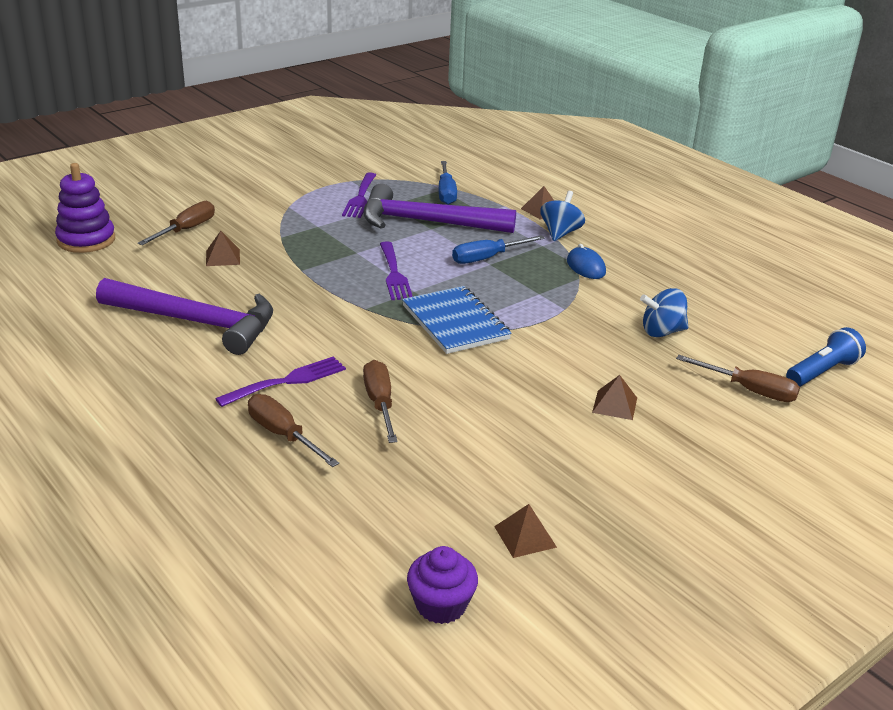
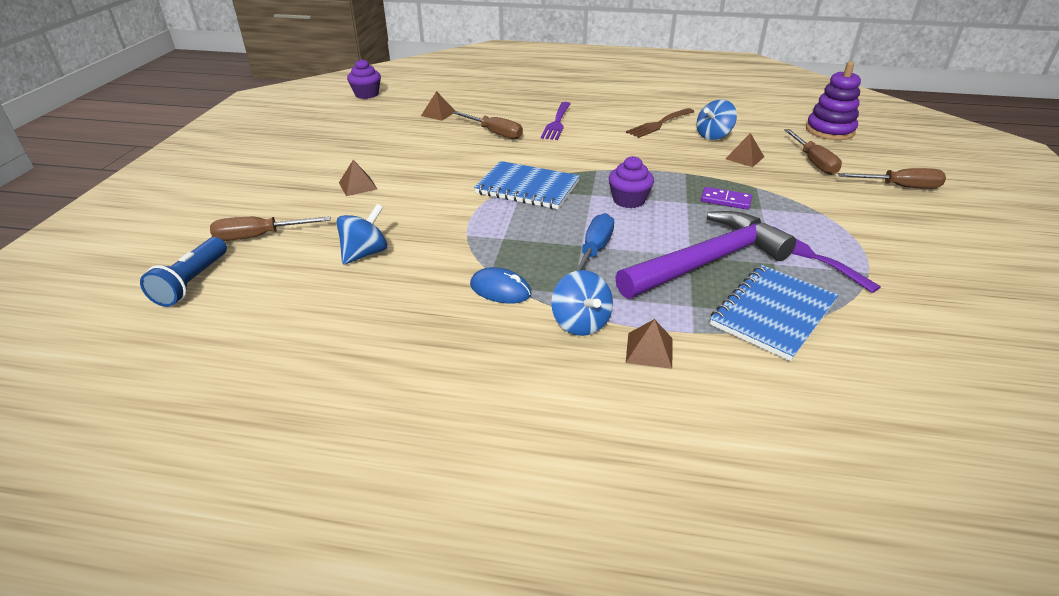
camera: 140 degrees right, 5 degrees up
(187, 285) = (713, 136): none -> blue spinning top
(196, 322) = (659, 124): purple hammer -> brown fork
(283, 435) = (515, 107): brown screwdriver -> brown screwdriver (900, 187)
(326, 241) = (725, 200): none -> purple domino
(394, 274) = (628, 200): purple fork -> purple cupcake
(446, 193) = (773, 313): blue screwdriver -> blue notebook
(525, 536) = (353, 119): brown pyramid -> brown pyramid (438, 113)

